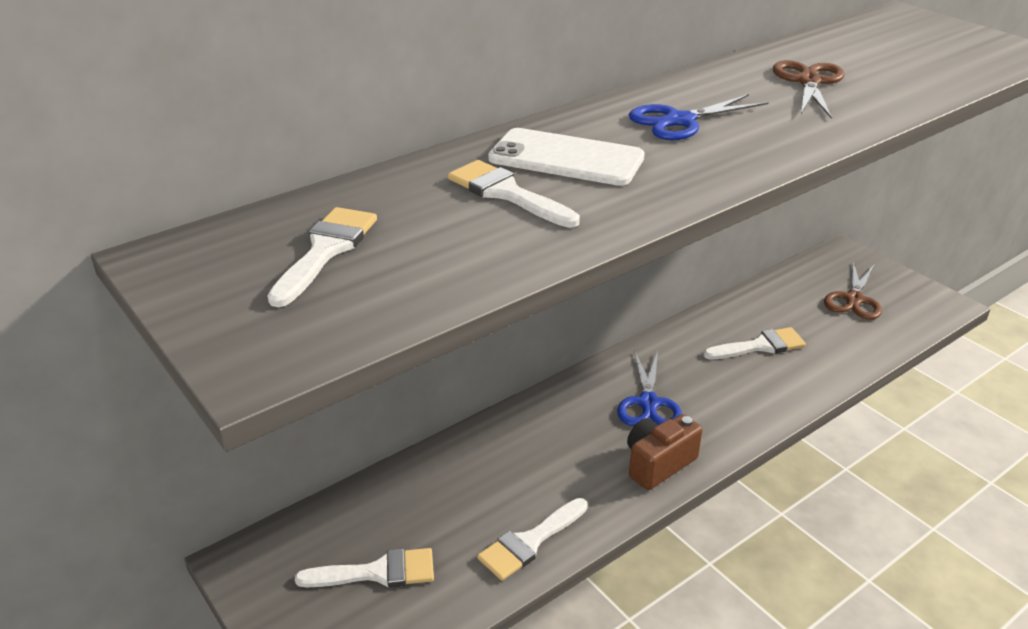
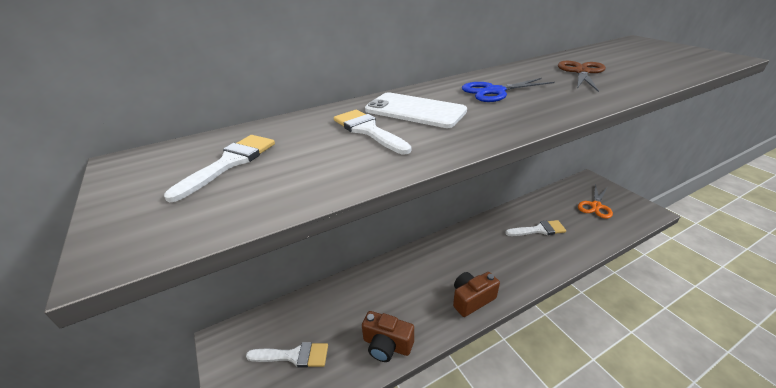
camera: 10 degrees right, 0 degrees up
(529, 542) = (387, 345): white brush -> brown camera
(648, 403) = (470, 260): blue scissors -> none
(854, 299) = (595, 206): brown scissors -> orange scissors

